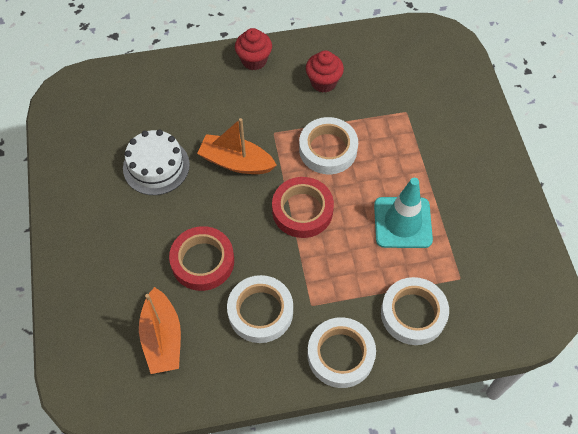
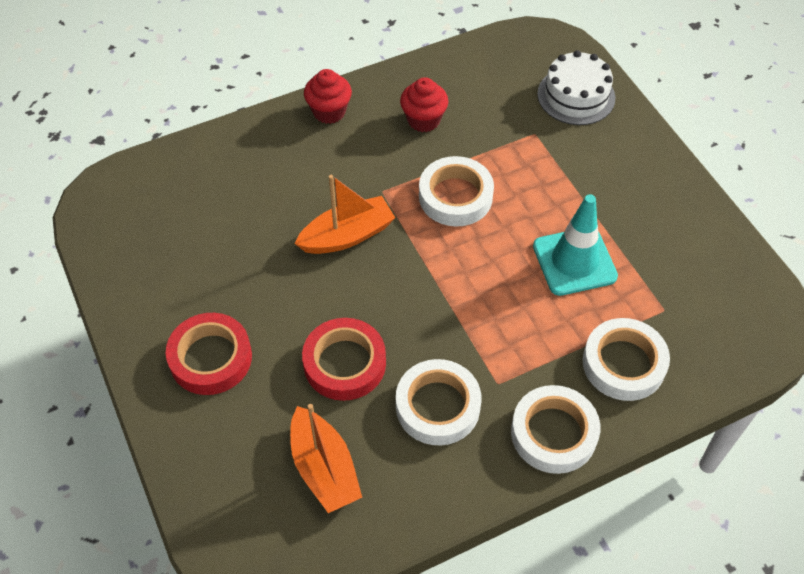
camera: 15 degrees left, 5 degrees down
(156, 166) = (247, 262): white cake -> white cake (576, 96)
(236, 162) = (347, 236): orange boat -> orange boat turned 150 degrees clockwise
(302, 210) = (449, 274): red tape -> red tape (210, 358)

